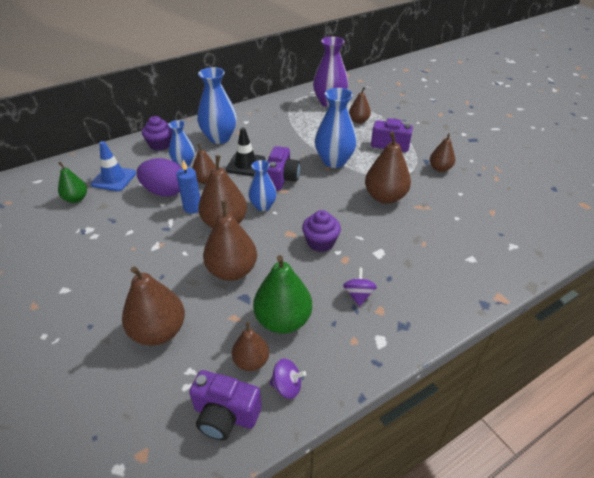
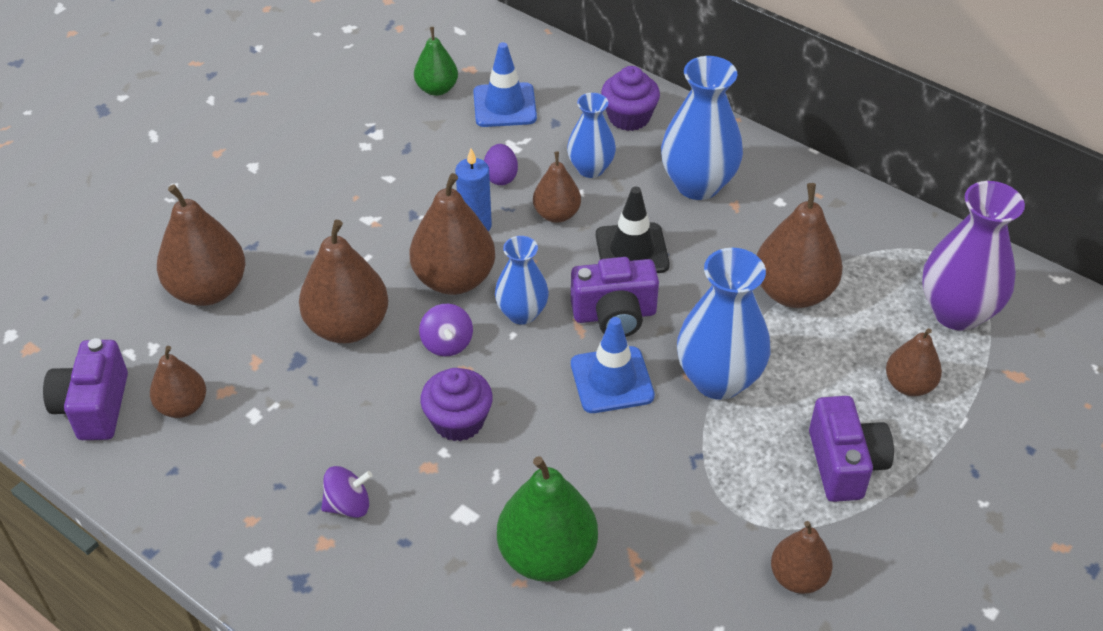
camera: 70 degrees right, 5 degrees up
(165, 192) = (501, 177): purple egg -> purple egg, size x0.52
(283, 320) = (266, 420): green pear -> green pear (547, 555)
(287, 386) = (150, 459): purple spinning top -> purple spinning top (447, 343)
(319, 189) = (612, 380): none -> blue traffic cone
(385, 197) = (637, 492): brown pear -> brown pear (793, 292)

